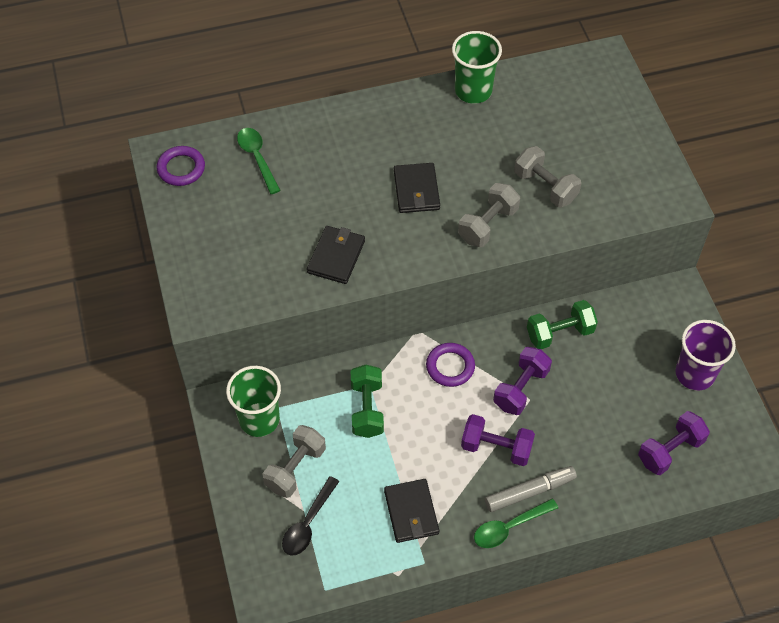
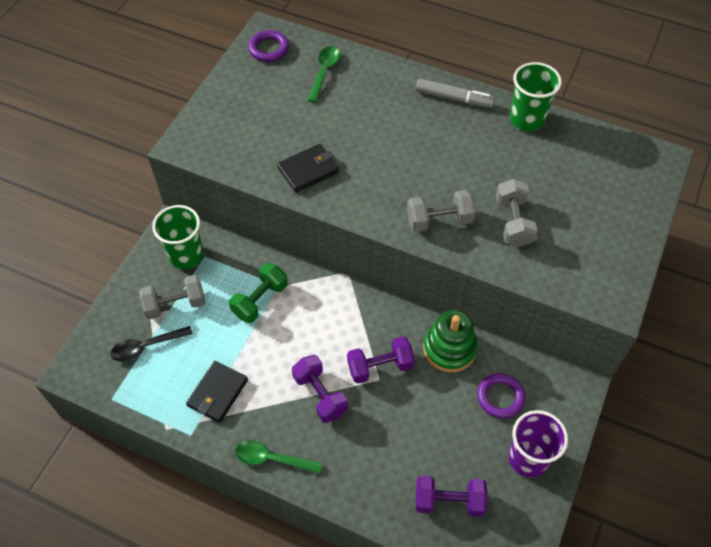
camera: 40 degrees right, 0 degrees up
(416, 190) = (411, 162): black wallet -> none
(450, 367) = (345, 313): purple ring -> purple ring (500, 397)
(529, 491) = (312, 445): grey marker -> grey marker (454, 98)
(560, 333) = (449, 348): green dumbbell -> green stacking toy

